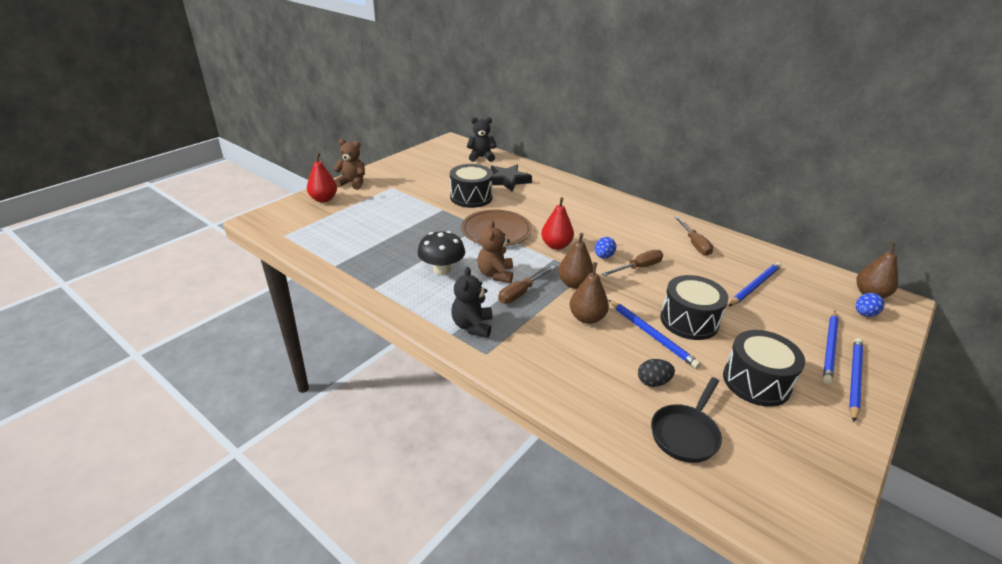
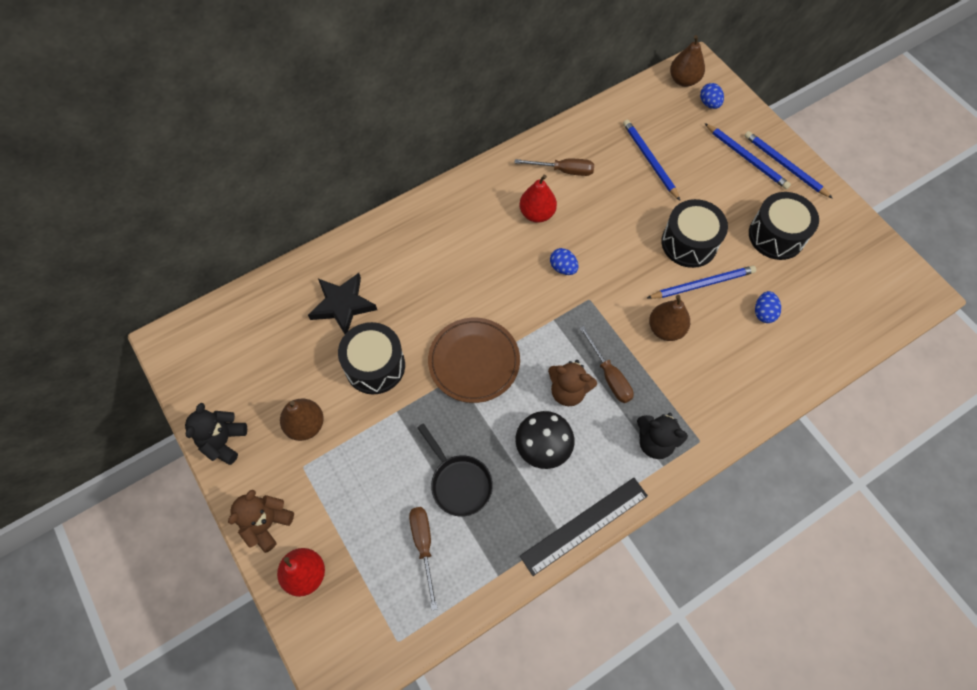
camera: 70 degrees left, 30 degrees up
(383, 298) = (584, 526): none -> black ruler
(481, 157) = (252, 316): black teddy bear -> black teddy bear (224, 441)
(556, 245) = (526, 307): red pear -> red pear (537, 214)
(574, 283) = (606, 317): brown pear -> brown pear (305, 425)
(638, 268) = (593, 244): brown screwdriver -> brown screwdriver (424, 546)
(653, 382) = (763, 313): black egg -> blue egg
(686, 433) = (823, 317): black pan -> black pan (458, 483)

